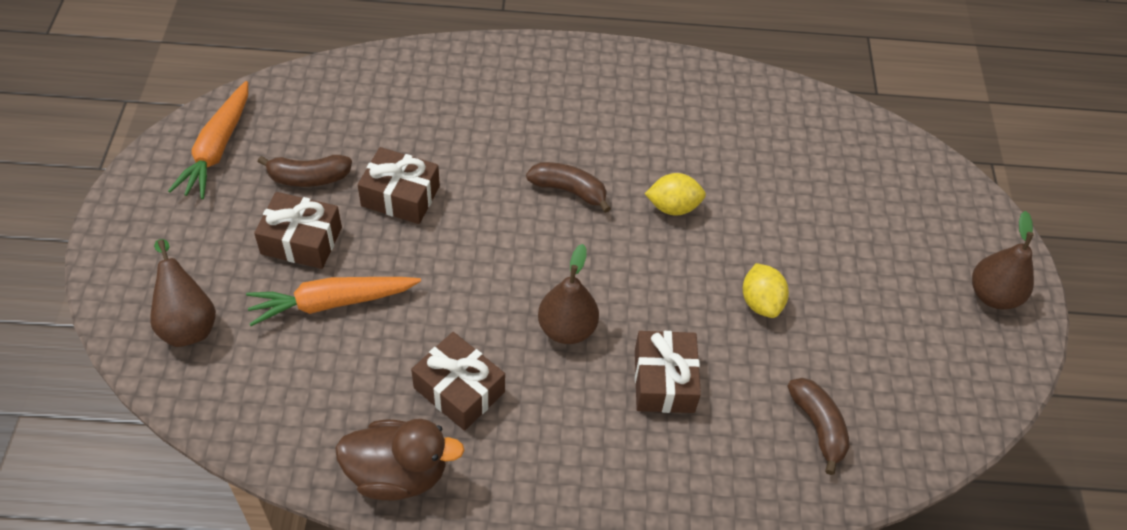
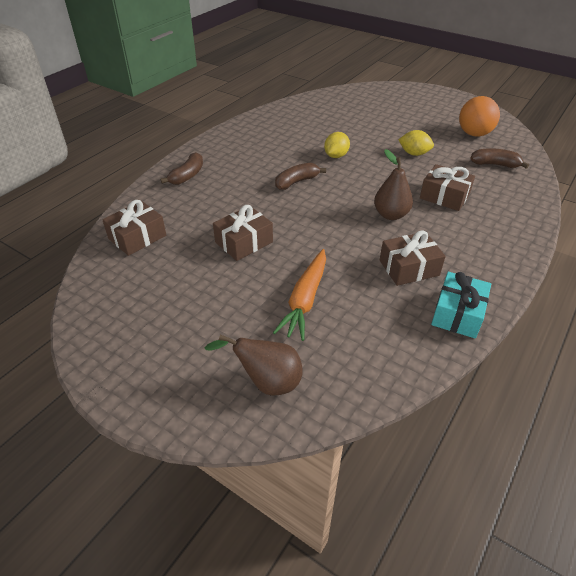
camera: 55 degrees left, 10 degrees down
(217, 148) = (117, 313): orange carrot -> none
(301, 241) = (241, 297): brown gift -> brown gift (137, 237)
(308, 178) = (190, 276): brown banana -> brown banana (187, 176)
(398, 474) = (457, 314): brown duck -> turquoise gift
(902, 368) = (474, 134): none -> orange ball
(993, 295) = (448, 102): brown pear -> none

